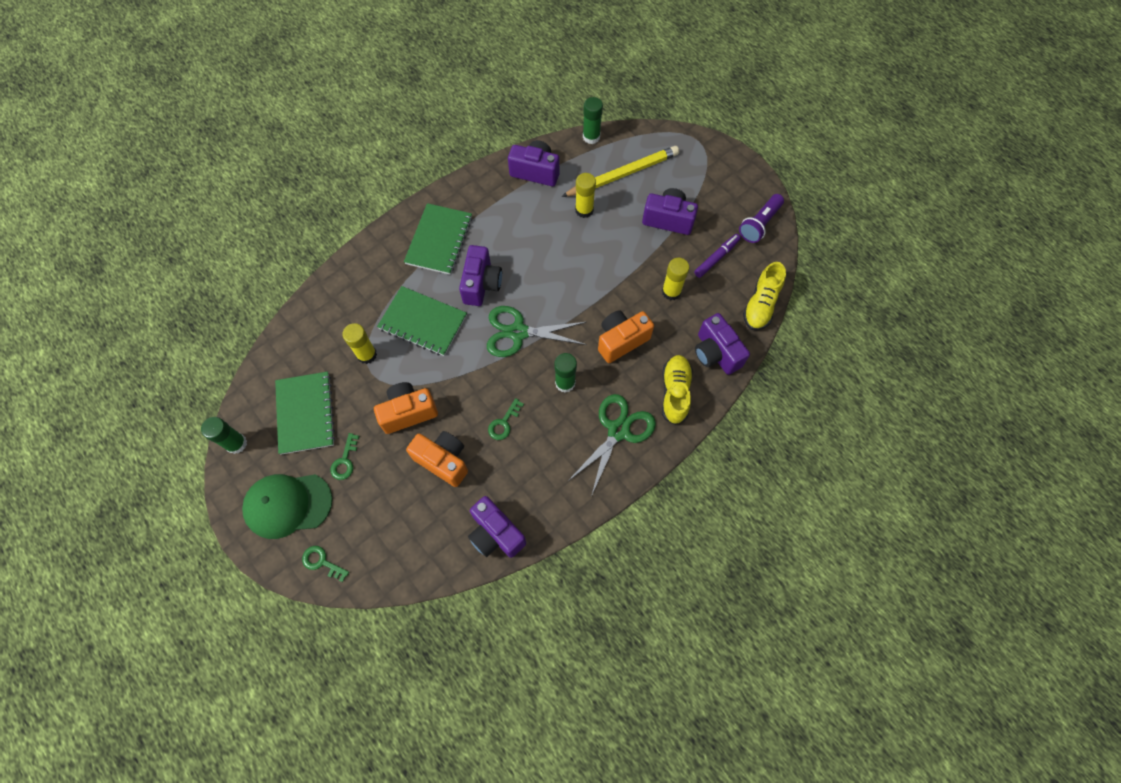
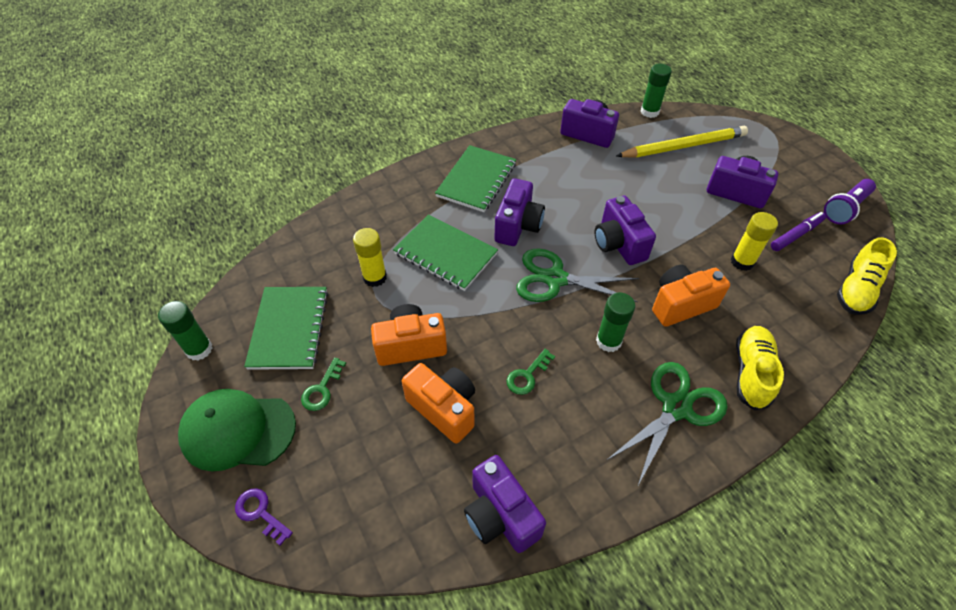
camera: 10 degrees right, 15 degrees down
(322, 562) = (260, 513): green key -> purple key
(584, 210) = (639, 172): yellow glue stick -> none
(715, 353) = (802, 335): purple camera -> purple camera (618, 244)

